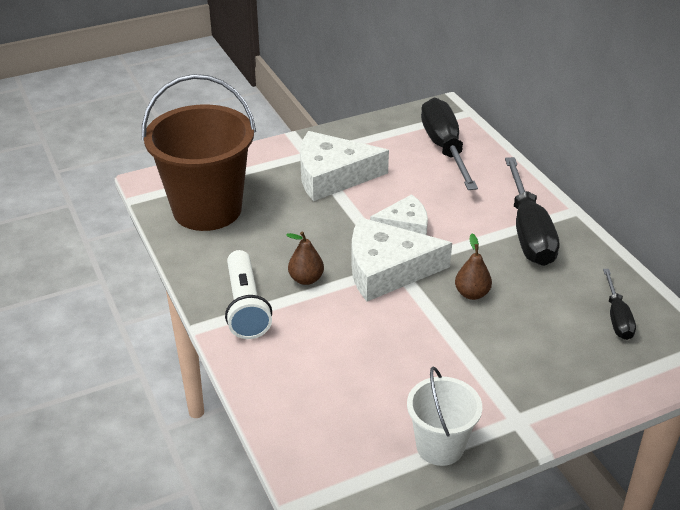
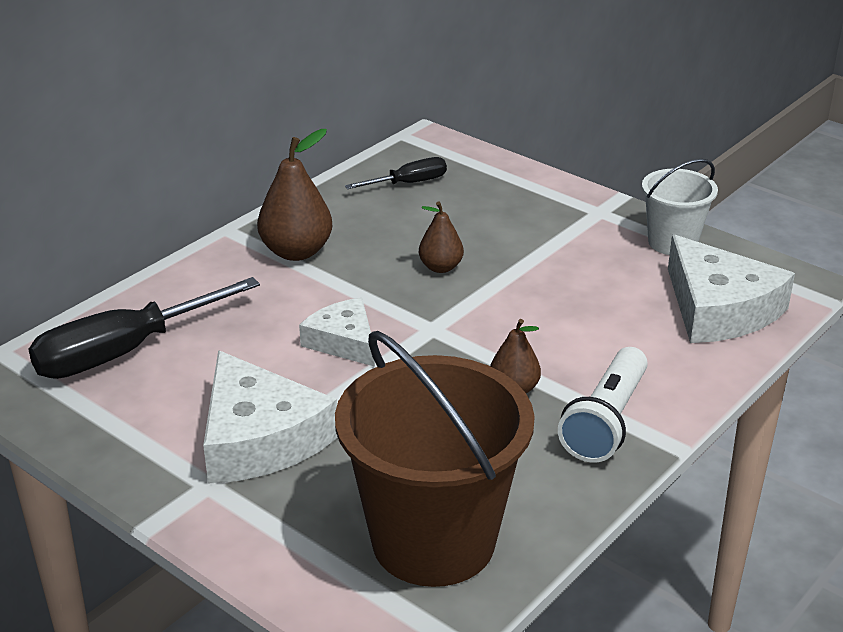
camera: 115 degrees left, 5 degrees down
(245, 306) = (606, 421): white flashlight -> white flashlight turned 150 degrees clockwise
(387, 269) = (443, 333): white cheese -> white cheese (718, 309)
(529, 233) = (296, 252): black screwdriver -> brown pear

